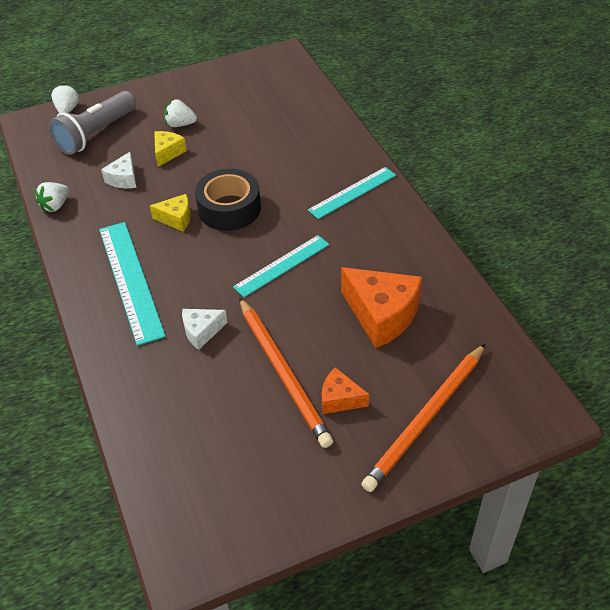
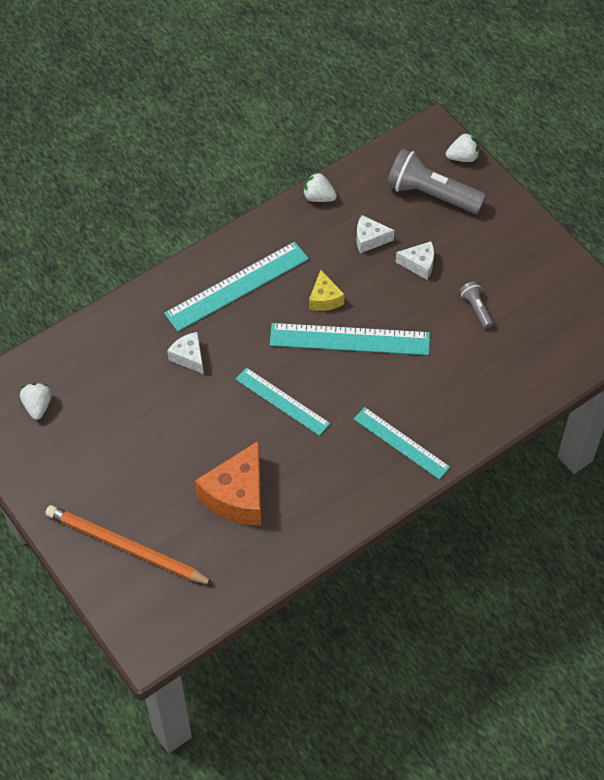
camera: 75 degrees right, 10 degrees up
(167, 153) = (419, 264): yellow cheese -> white cheese
(180, 124) = (468, 262): white strawberry -> white strawberry (38, 406)
(229, 208) = (349, 339): black tape -> turquoise ruler
(230, 127) = (476, 308): none -> grey flashlight
(283, 373) = (155, 429): orange pencil -> none
(340, 399) = (135, 478): orange cheese -> none

